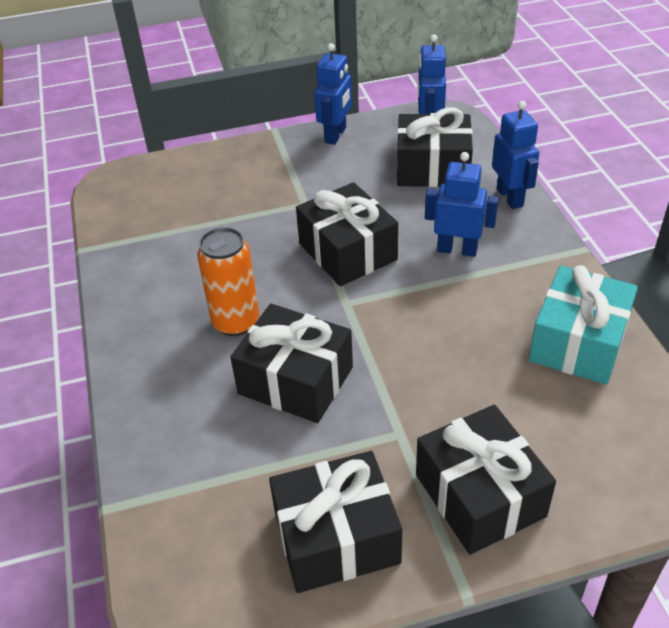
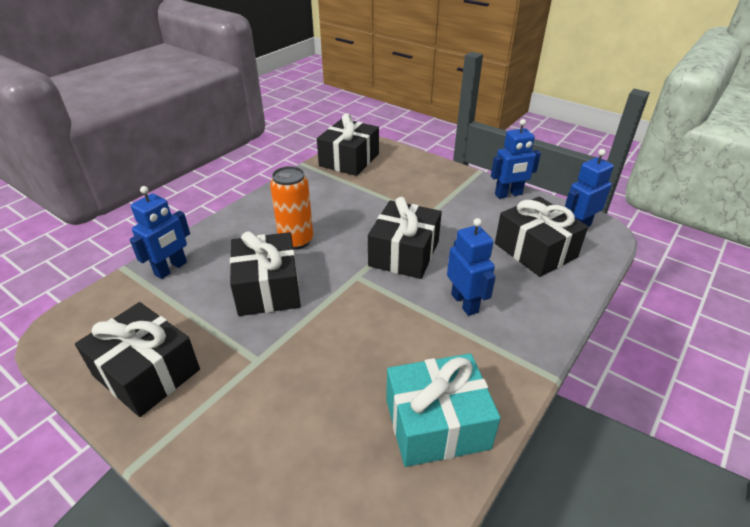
camera: 50 degrees right, 5 degrees down
(480, 495) = (226, 434): black gift -> black gift (349, 160)
(510, 197) = (557, 304): blue robot -> blue robot (171, 269)

